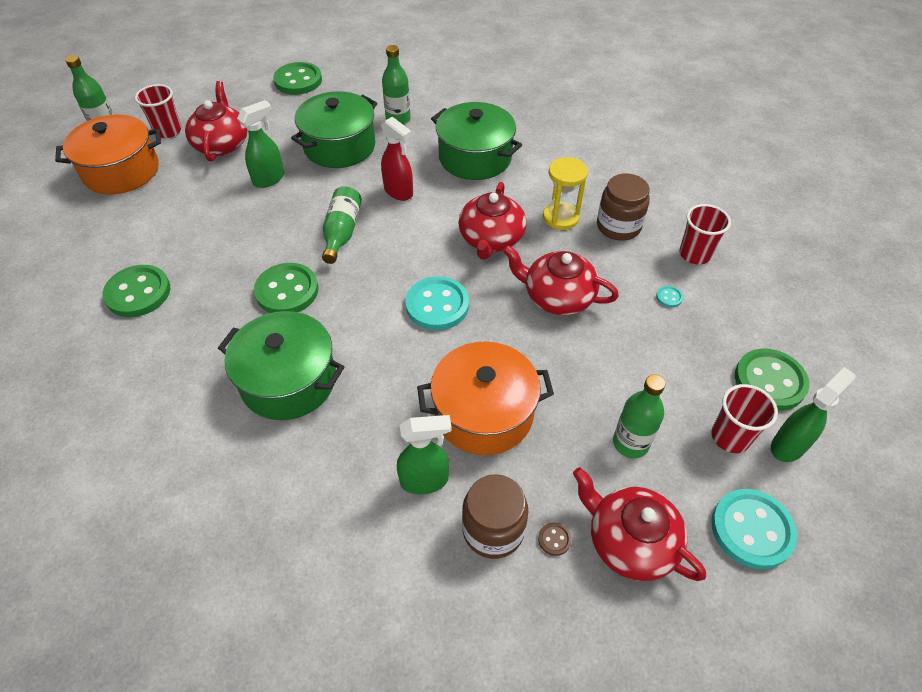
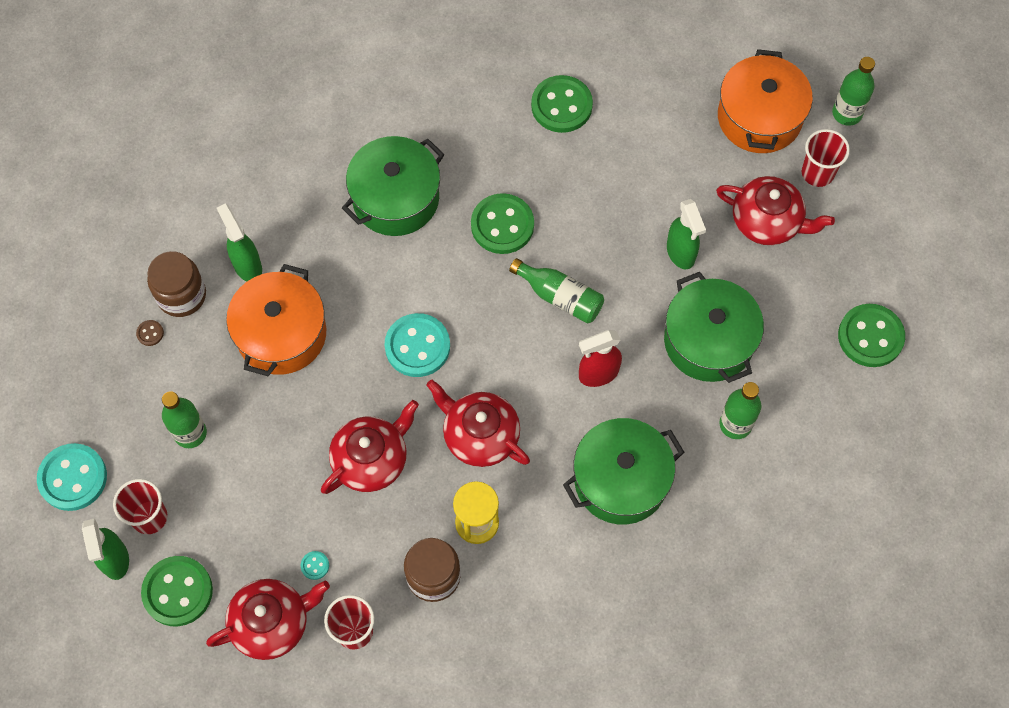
camera: 115 degrees right, 15 degrees up
(425, 480) = (247, 265): green spray bottle -> green spray bottle turned 135 degrees clockwise
(630, 541) = (117, 385): red teapot -> red teapot (272, 623)

